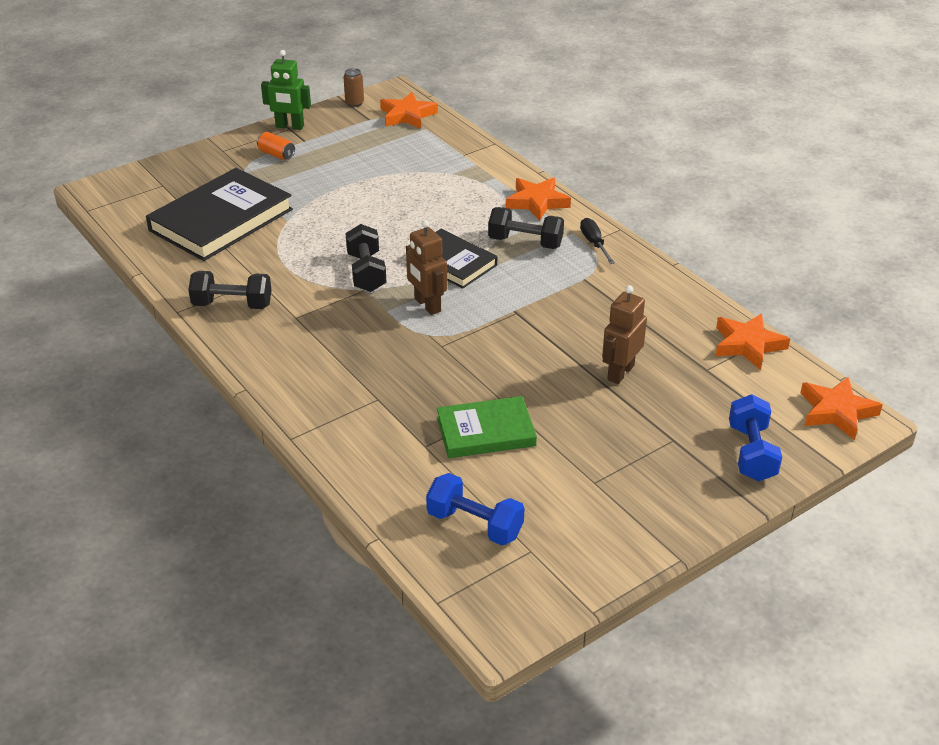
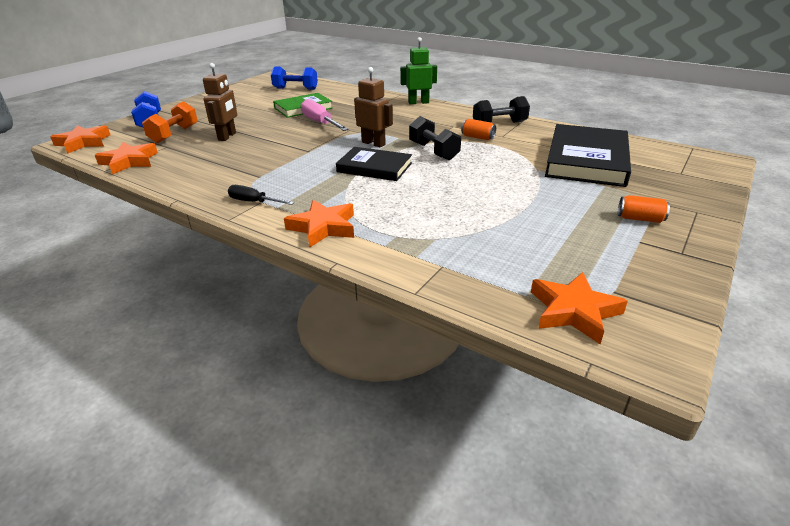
camera: 160 degrees right, 5 degrees down
(289, 126) = (686, 255): green robot -> green robot (418, 102)
(290, 284) = (477, 137): none -> orange can
(354, 103) = (671, 315): brown can -> none
(475, 374) = (320, 123): none -> pink screwdriver
(525, 242) = (319, 191): black dumbbell -> none
(594, 243) = (254, 202): black screwdriver -> black screwdriver turned 150 degrees clockwise
(701, 400) = (174, 134): none -> orange dumbbell

